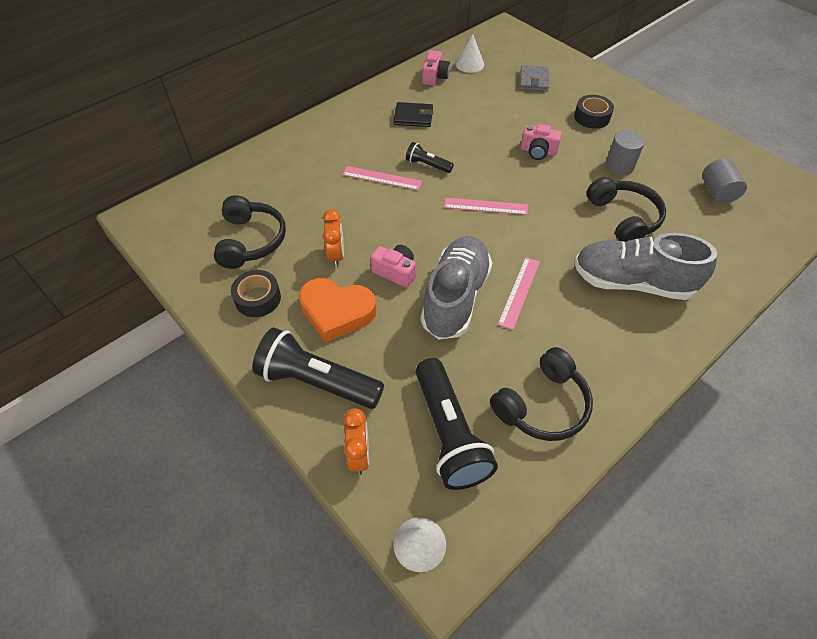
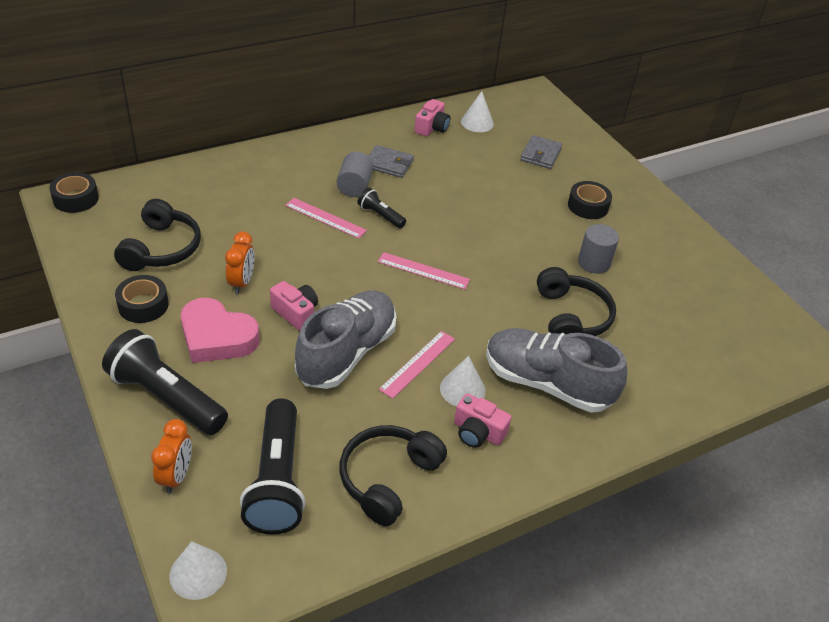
camera: 10 degrees right, 10 degrees down
(152, 212) = (76, 199): none -> black tape
(337, 312) = (217, 337): orange heart -> pink heart
(413, 117) = (388, 164): black wallet -> grey wallet
(538, 151) = (509, 228): pink camera -> pink camera (478, 432)
(542, 405) = (388, 478): black headphones -> black headphones turned 150 degrees clockwise
(566, 305) = (462, 389): none -> white cone
(717, 192) = (693, 315): grey cylinder -> grey cylinder (354, 186)

